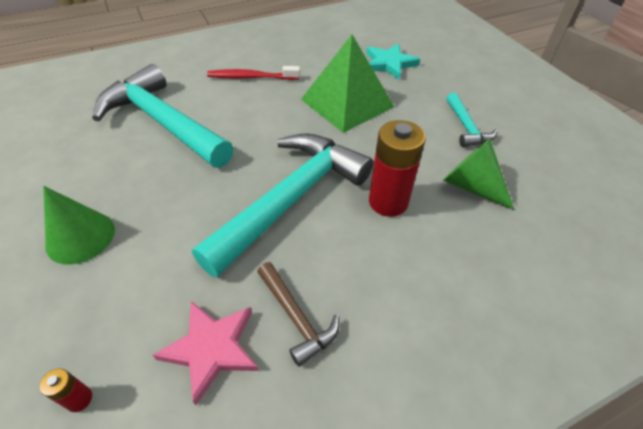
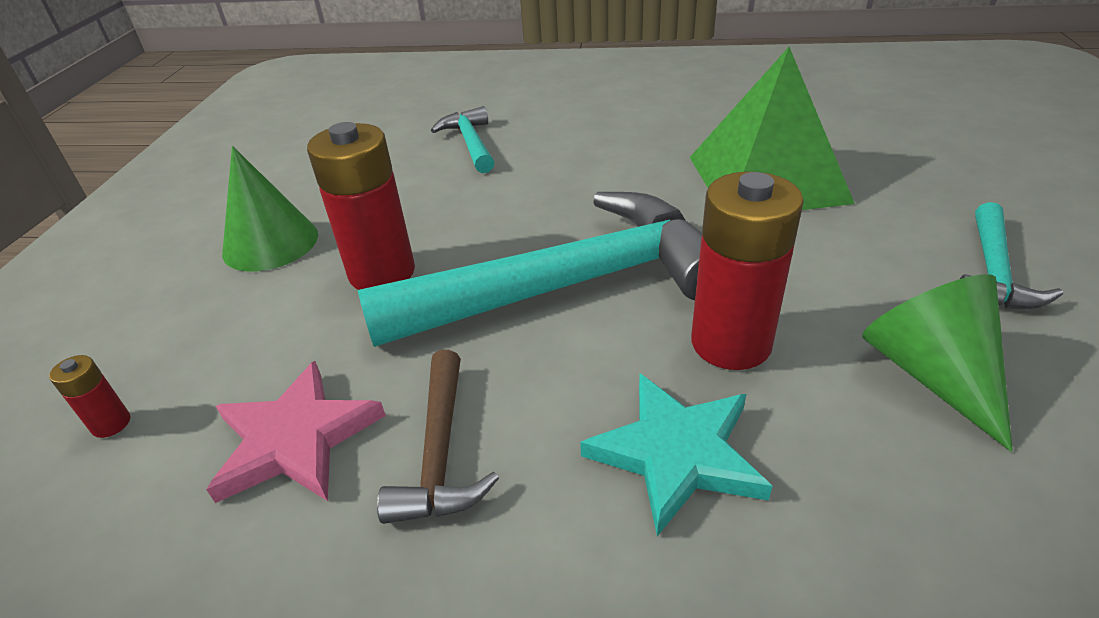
camera: 35 degrees right, 10 degrees down
(163, 122) = (471, 143): turquoise hammer -> turquoise hammer, size x0.46
(178, 229) = (382, 273): none -> red battery
(251, 77) = (634, 115): red toothbrush -> none
(389, 64) = (893, 139): turquoise star -> turquoise star (677, 453)

